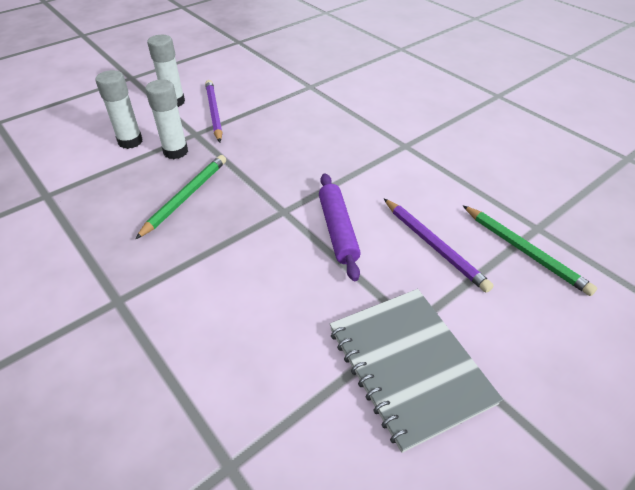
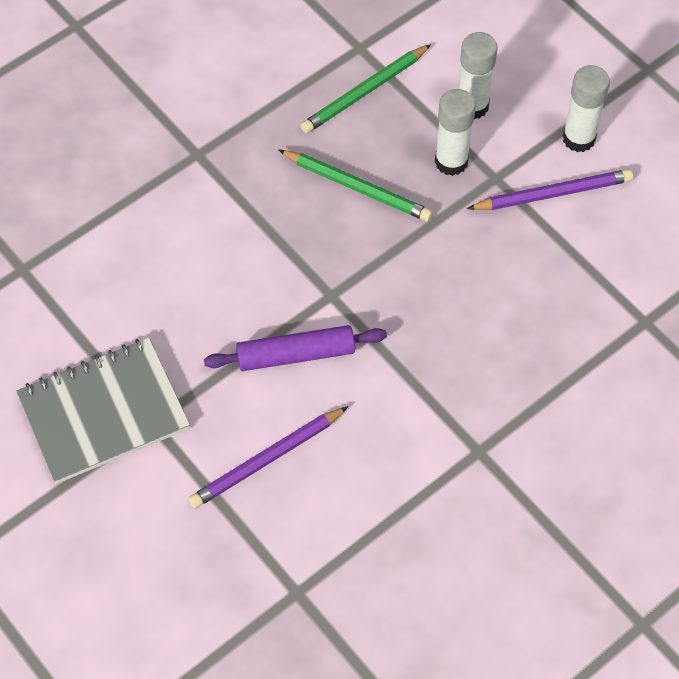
camera: 90 degrees right, 15 degrees up
(524, 251) = (255, 564): green pencil -> green pencil (364, 92)

